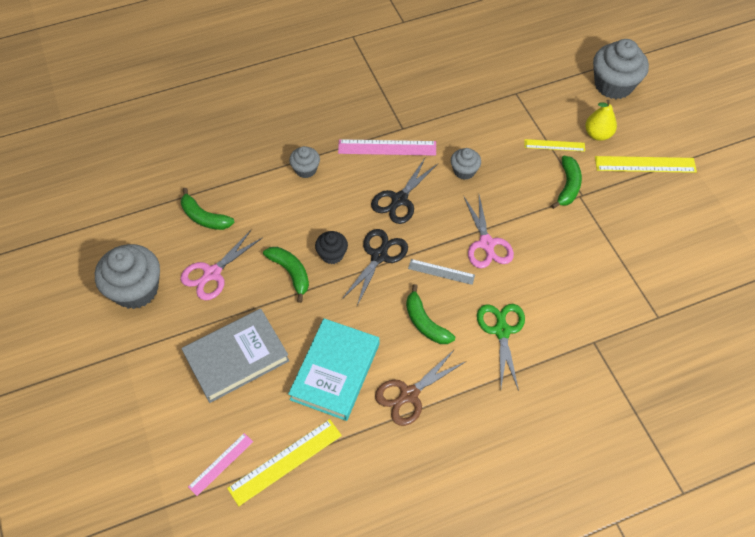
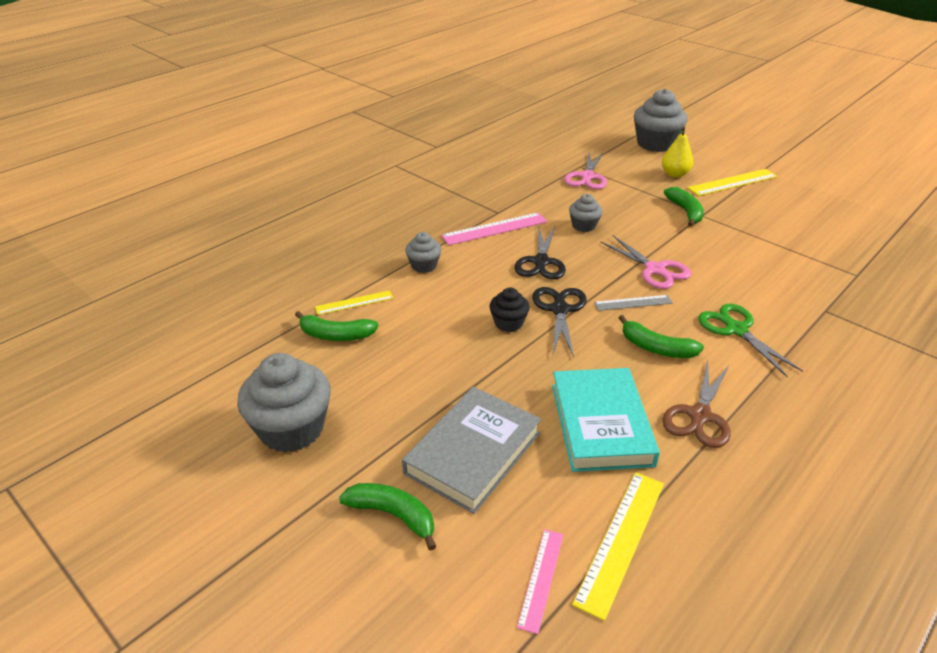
camera: 25 degrees left, 20 degrees down
(212, 273) = (382, 382): pink scissors -> pink scissors (587, 177)
(290, 273) = (475, 352): green banana -> green banana (393, 515)
(554, 145) = (646, 189): yellow ruler -> yellow ruler (354, 302)

